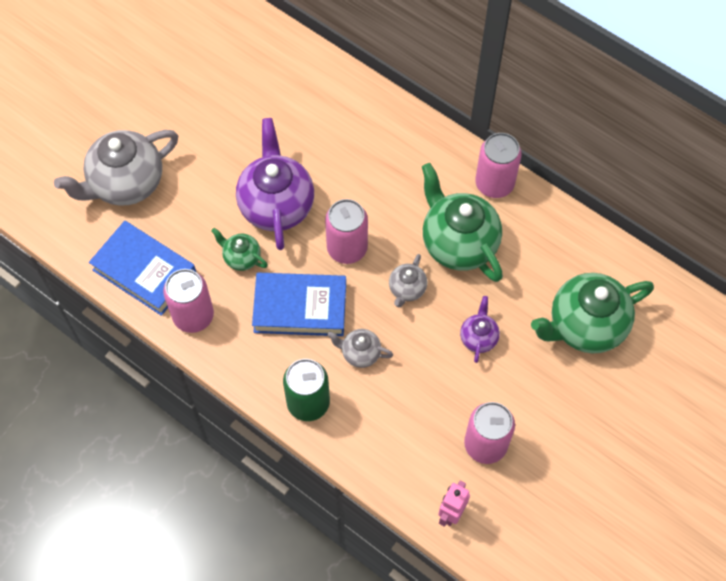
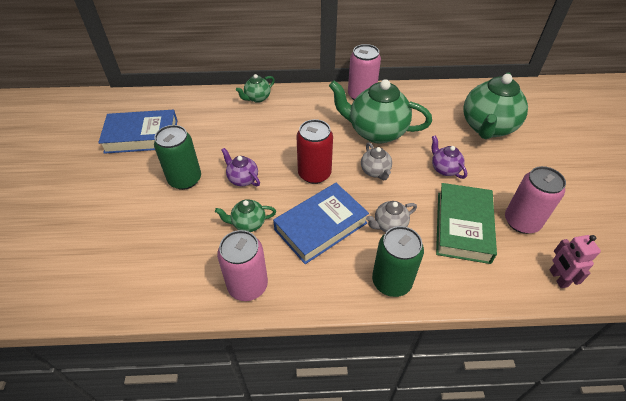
camera: 40 degrees left, 15 degrees down
(126, 183) = (112, 234): grey teapot -> none
(144, 271) = (178, 282): blue book -> blue book (141, 136)
(226, 167) = (185, 179): none -> green can
(276, 205) = (242, 179): purple teapot -> purple teapot, size x0.48
(347, 248) = (314, 174): pink can -> red can
(378, 108) = (257, 98): none -> green teapot
(425, 406) = (463, 226): none -> green book

